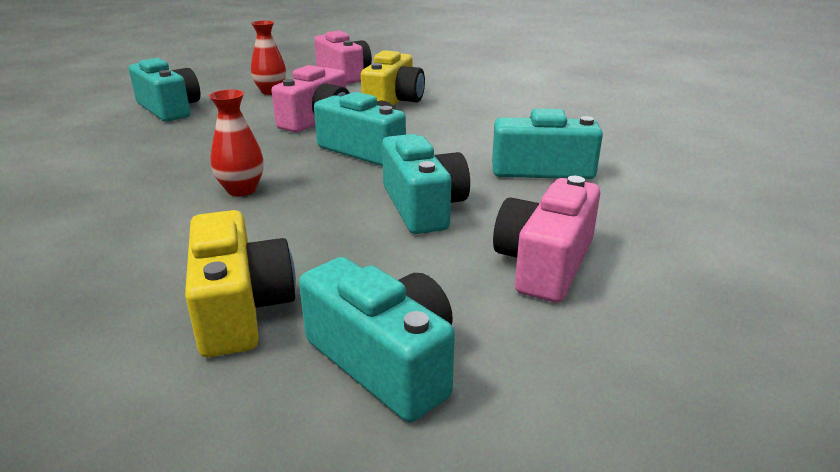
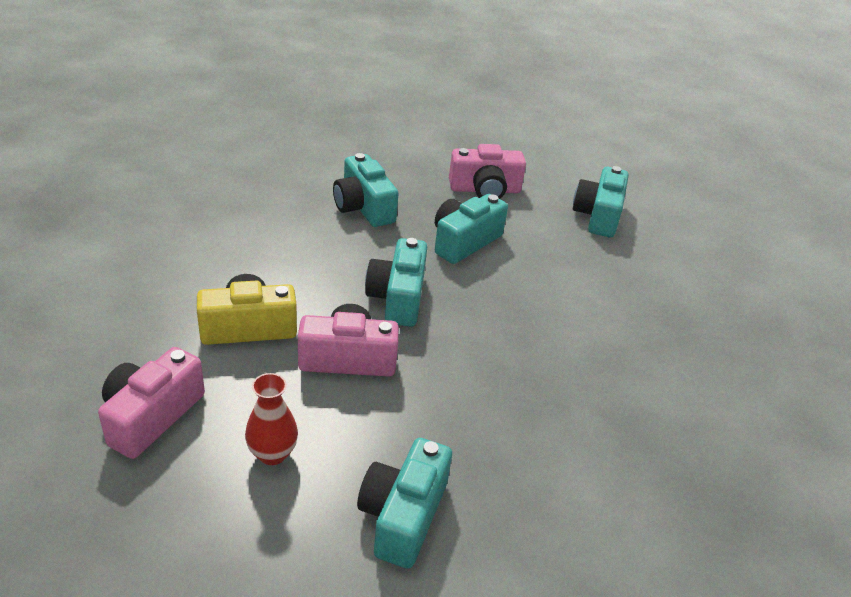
camera: 125 degrees left, 10 degrees up
(240, 308) = (617, 267): yellow camera -> none
(241, 190) = (520, 331): red vase -> none

